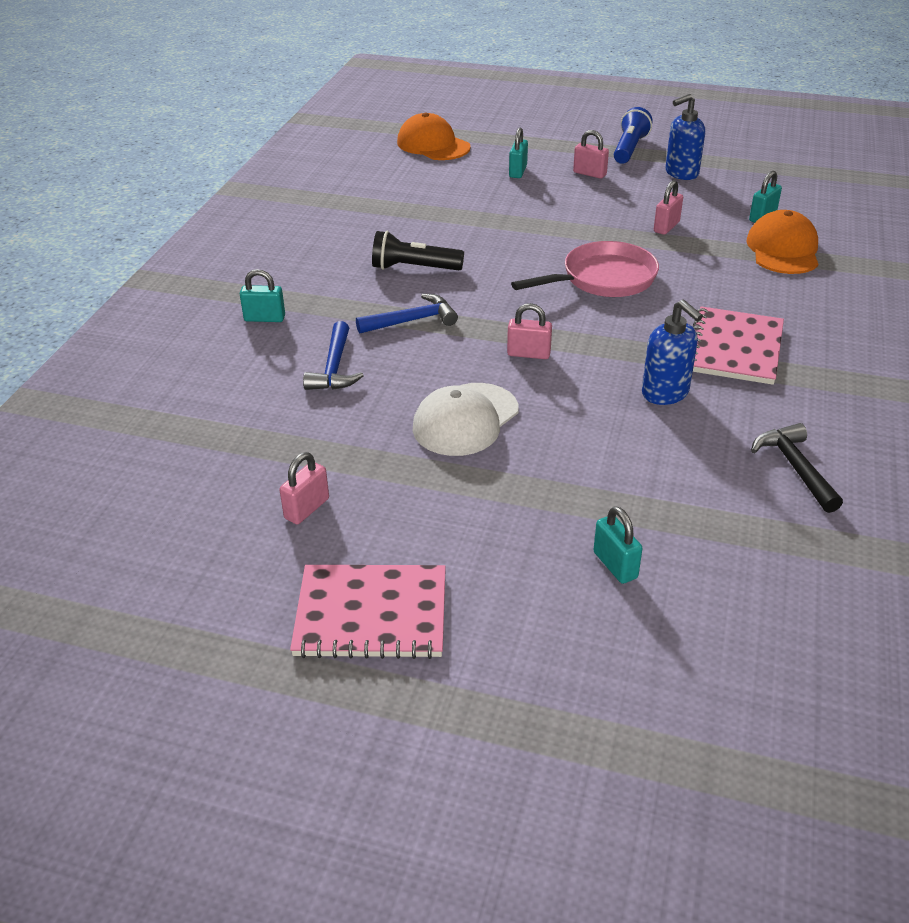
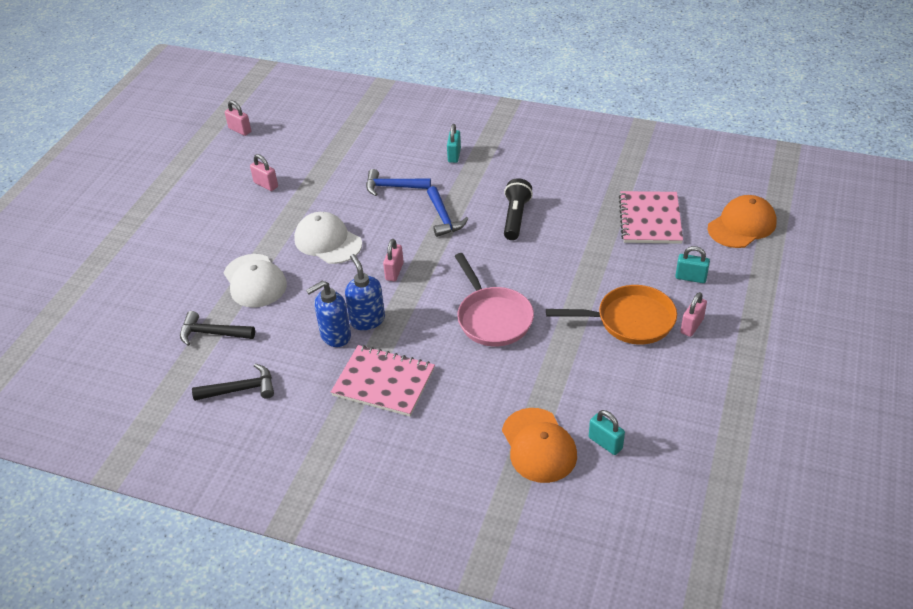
camera: 95 degrees right, 5 degrees up
(371, 614) = (184, 209): pink notebook -> pink notebook (650, 219)
(566, 486) = (255, 281): none -> white cap
(589, 202) = (629, 320): none -> orange pan
(615, 565) = (185, 296): turquoise padlock -> none
(629, 149) = (756, 361): blue flashlight -> none
(666, 227) = (583, 368): pink padlock -> pink padlock (240, 130)
(681, 173) = (700, 394): blue soap dispenser -> blue soap dispenser (367, 320)
(694, 516) = (212, 333): none -> black hammer
(783, 249) = (538, 445): orange cap -> orange cap turned 60 degrees clockwise

